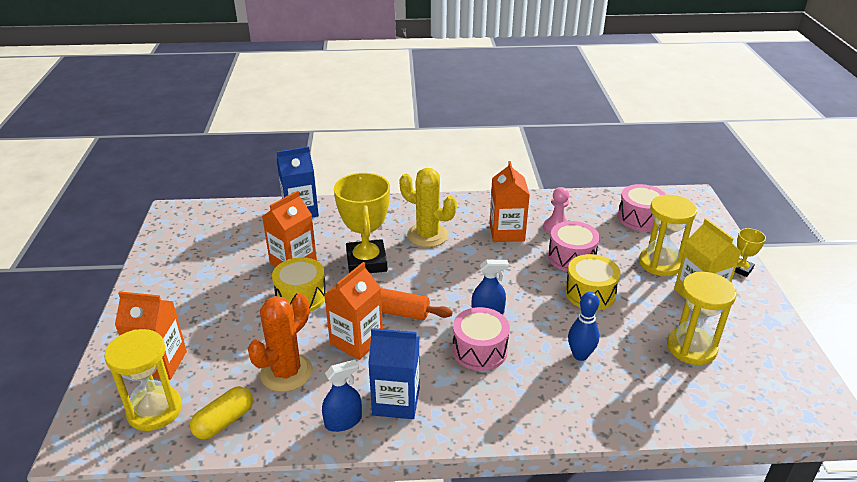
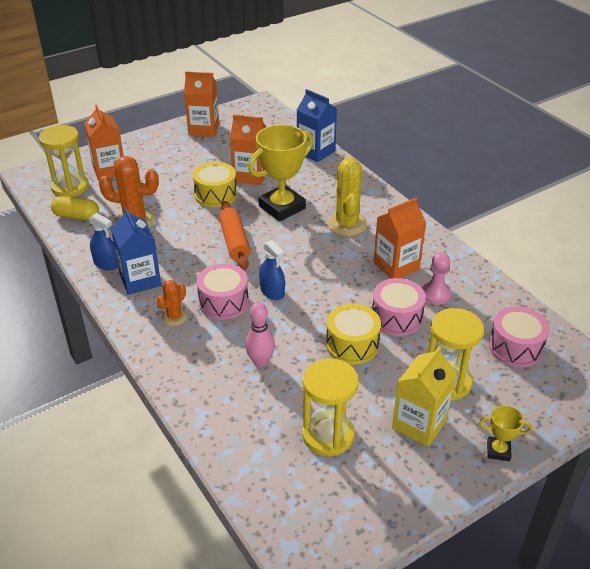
camera: 60 degrees right, 5 degrees up
(356, 341) = (188, 238): orange carton -> orange carton (203, 129)
(477, 393) = (174, 317): none -> orange cactus
(580, 355) = (260, 362): blue bowling pin -> pink bowling pin

